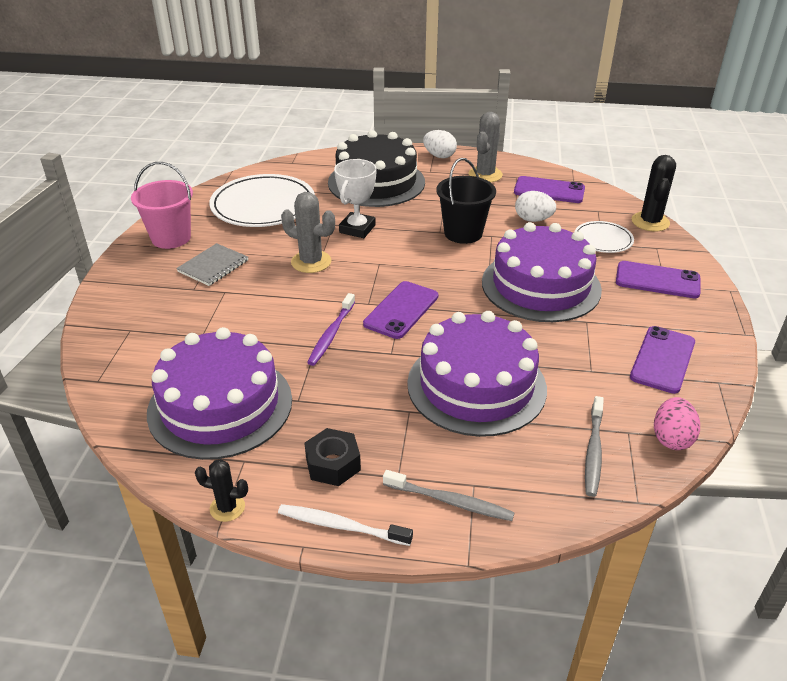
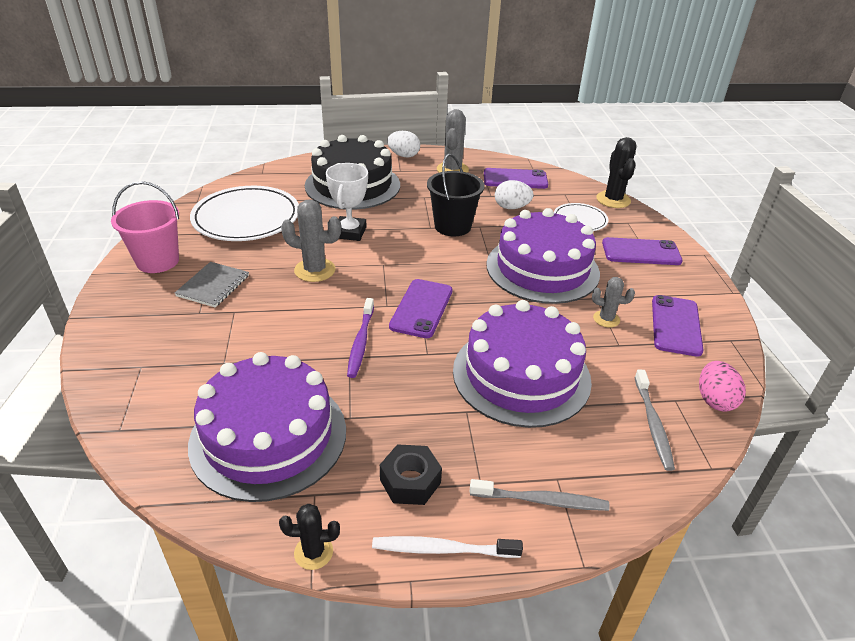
camera: 15 degrees left, 0 degrees up
(588, 344) = (606, 319): none -> grey cactus

